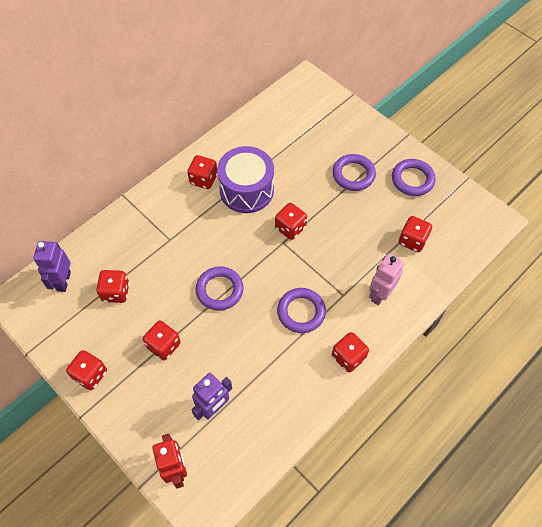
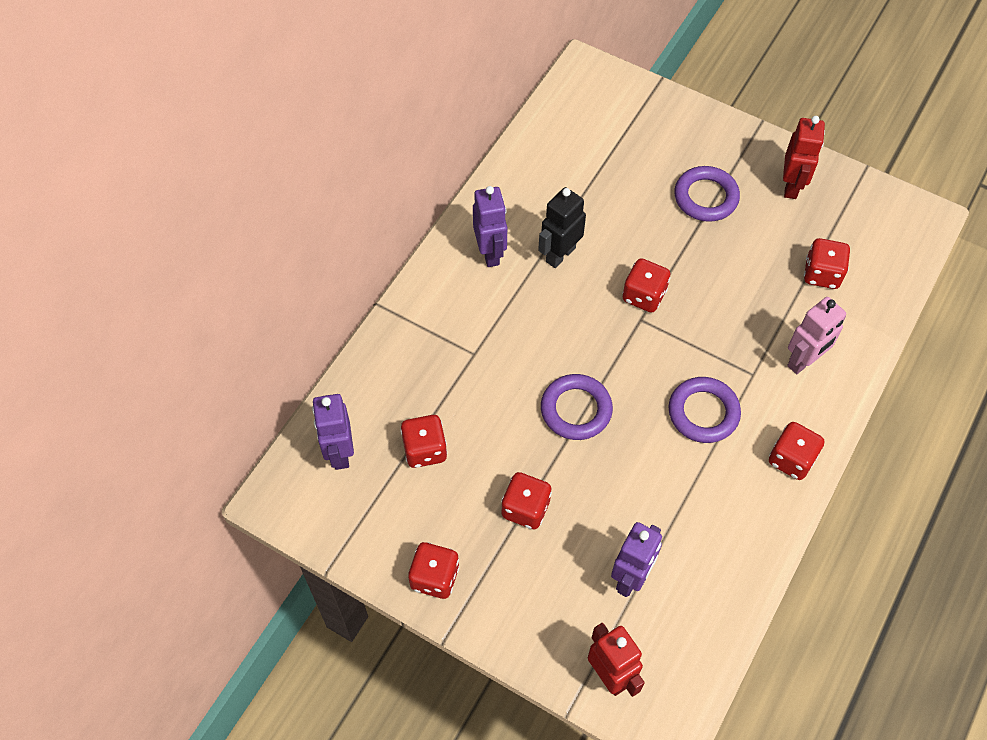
camera: 15 degrees left, 0 degrees up
(203, 179) = (490, 253): red dice -> purple robot
(246, 190) = (560, 254): purple drum -> black robot
(380, 294) = (804, 361): pink robot -> pink robot turned 150 degrees counterclockwise
(412, 179) = (791, 186): purple ring -> red robot

